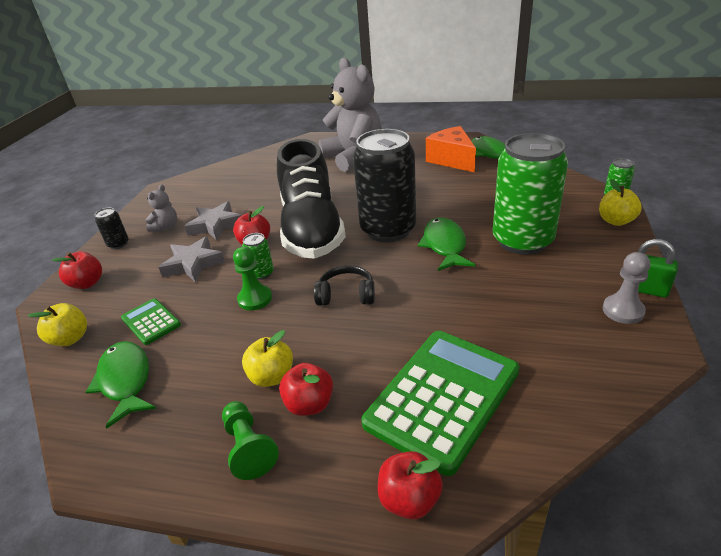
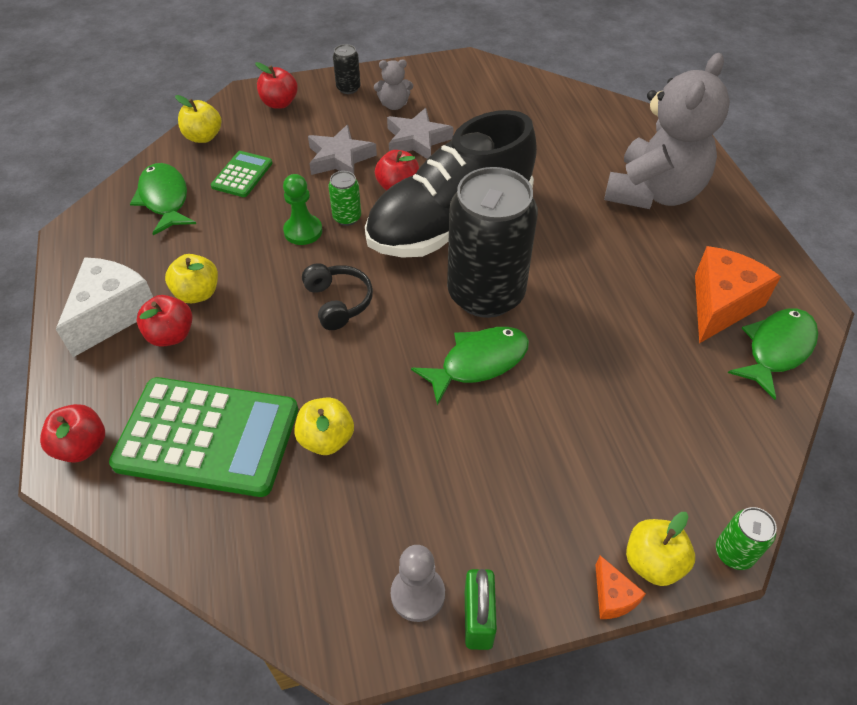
camera: 60 degrees right, 15 degrees up
(125, 381) = (164, 199): green fish -> green fish turned 60 degrees counterclockwise
(249, 447) = (113, 314): green pawn -> white cheese
(477, 327) = (326, 439): none -> yellow apple
(522, 241) = (532, 447): green can -> none
(636, 238) = (612, 597): none -> orange cheese

